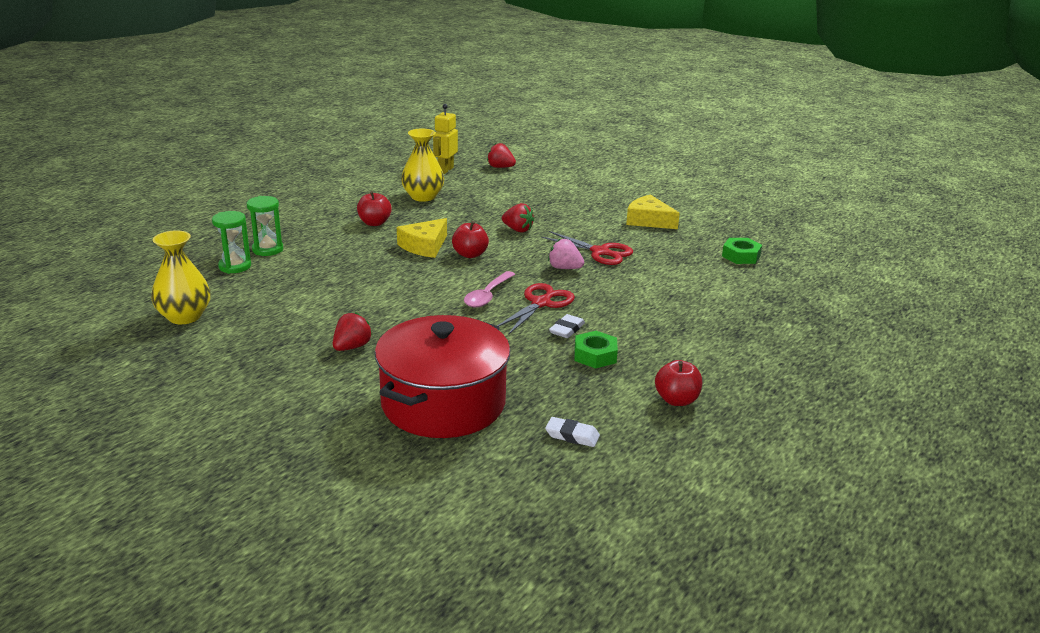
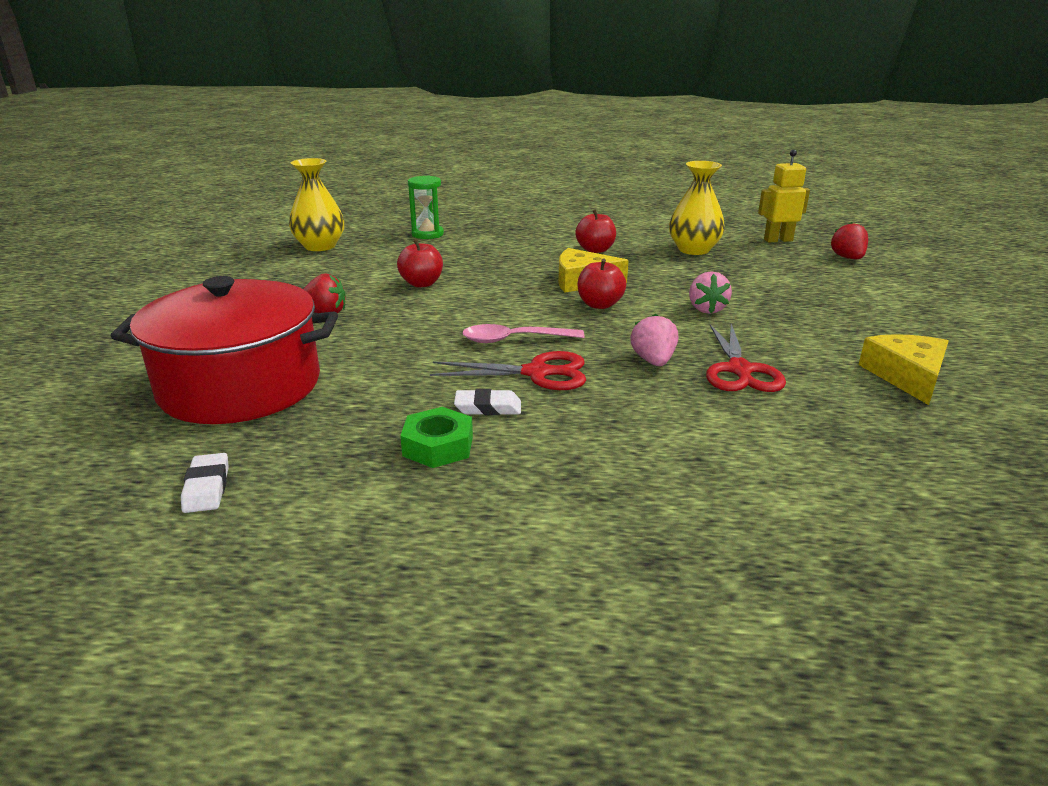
camera: 60 degrees right, 0 degrees up
(267, 249) = (475, 234): green hourglass -> none
(518, 230) = (706, 309): red strawberry -> pink strawberry
(676, 400) = (363, 552): red apple -> red apple (422, 284)
(741, 256) = (953, 488): green nut -> none

